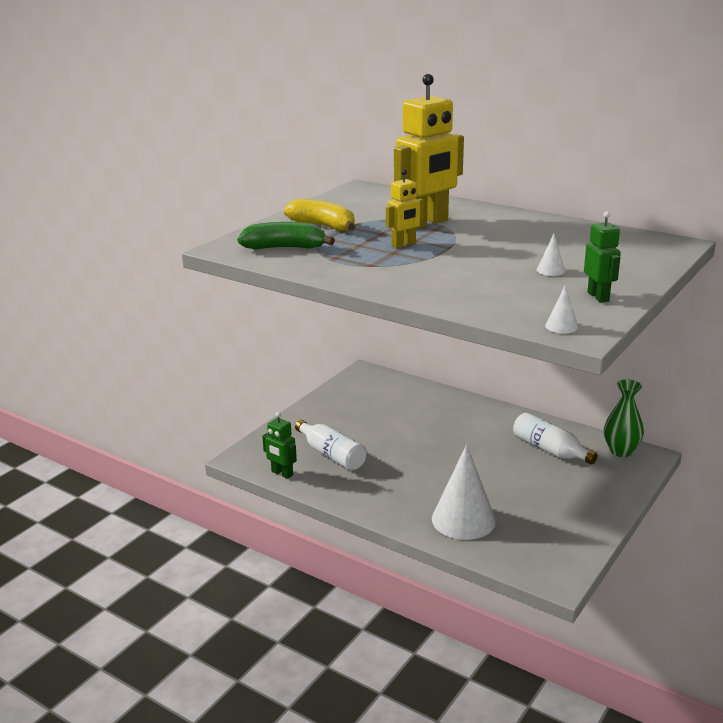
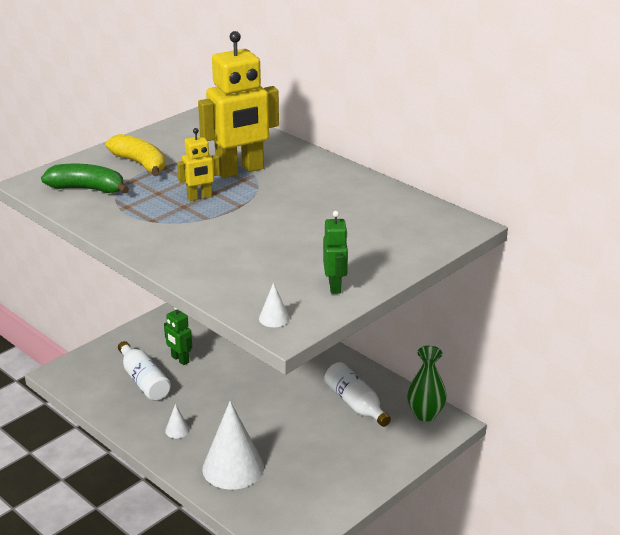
camera: 10 degrees right, 5 degrees up
(282, 473) = (89, 395): green robot -> green robot (180, 359)
(550, 270) = (315, 247): white cone -> white cone (177, 430)

